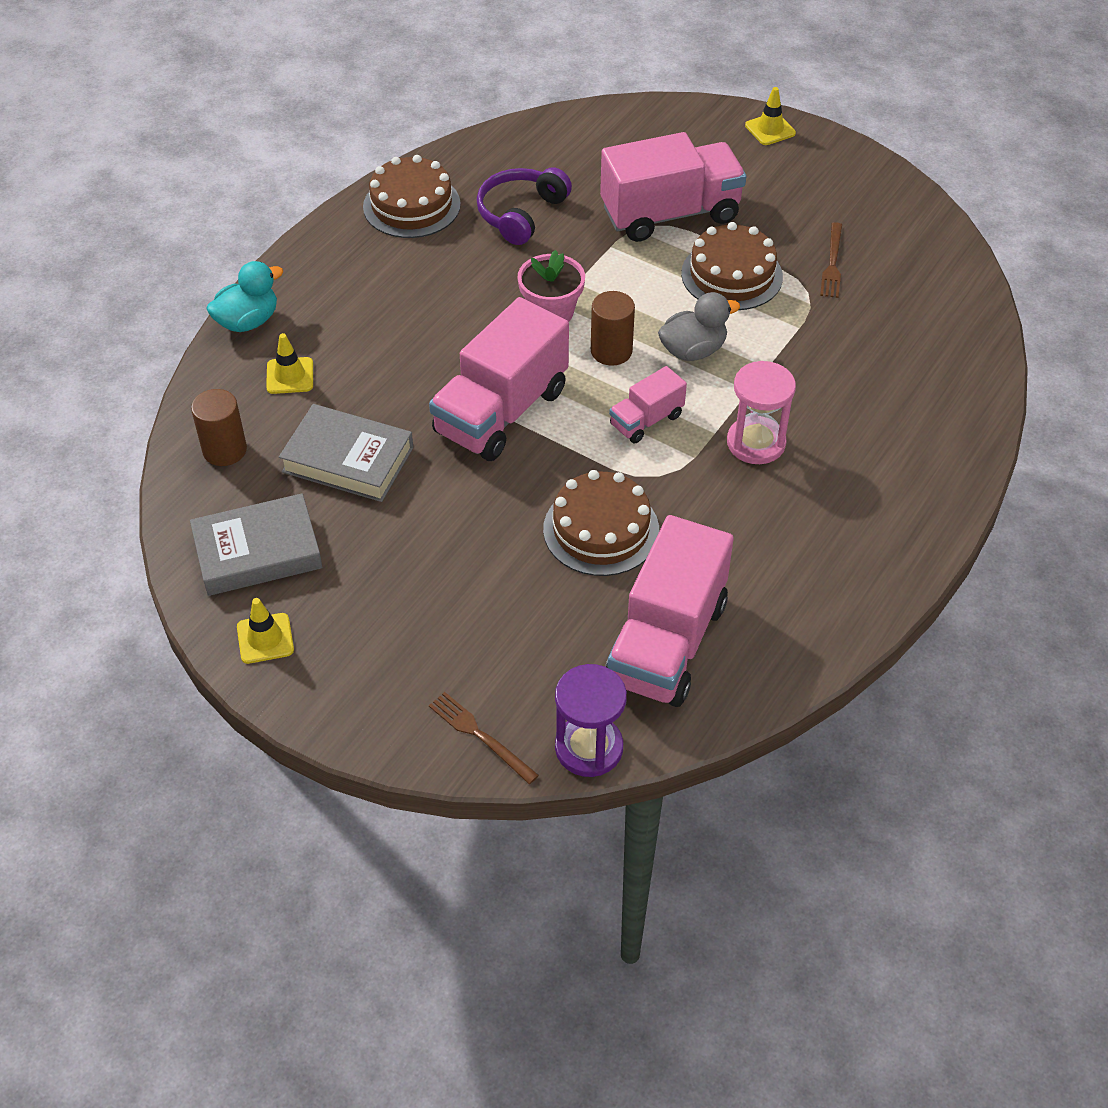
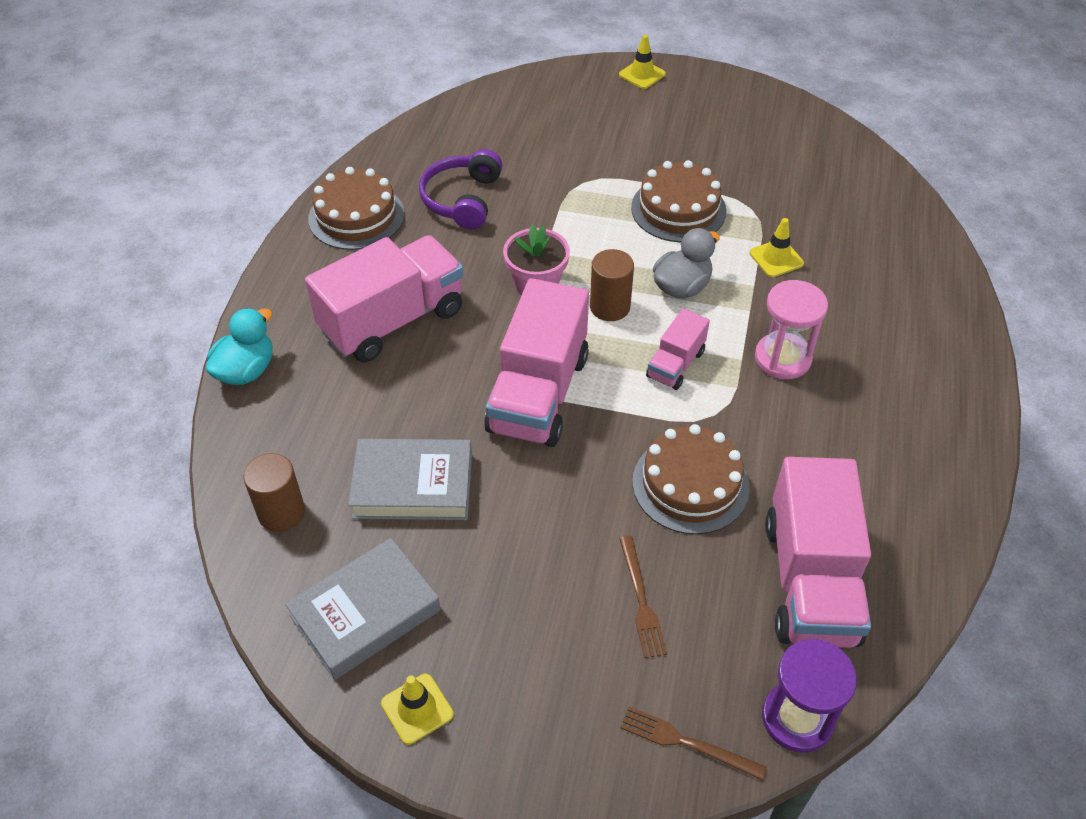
camera: 20 degrees left, 0 degrees up
(290, 376) = (314, 415): yellow traffic cone -> yellow traffic cone (776, 258)
(670, 214) = (596, 167): pink truck -> pink truck (392, 320)
(832, 263) = (757, 177): brown fork -> brown fork (641, 600)

